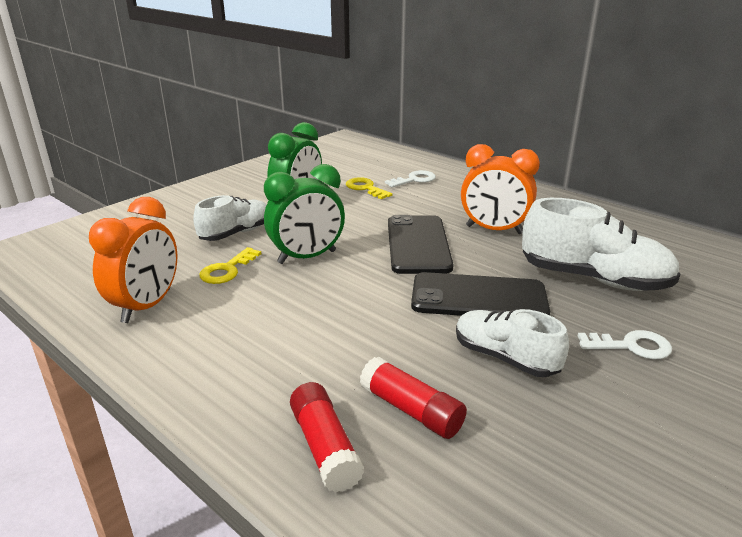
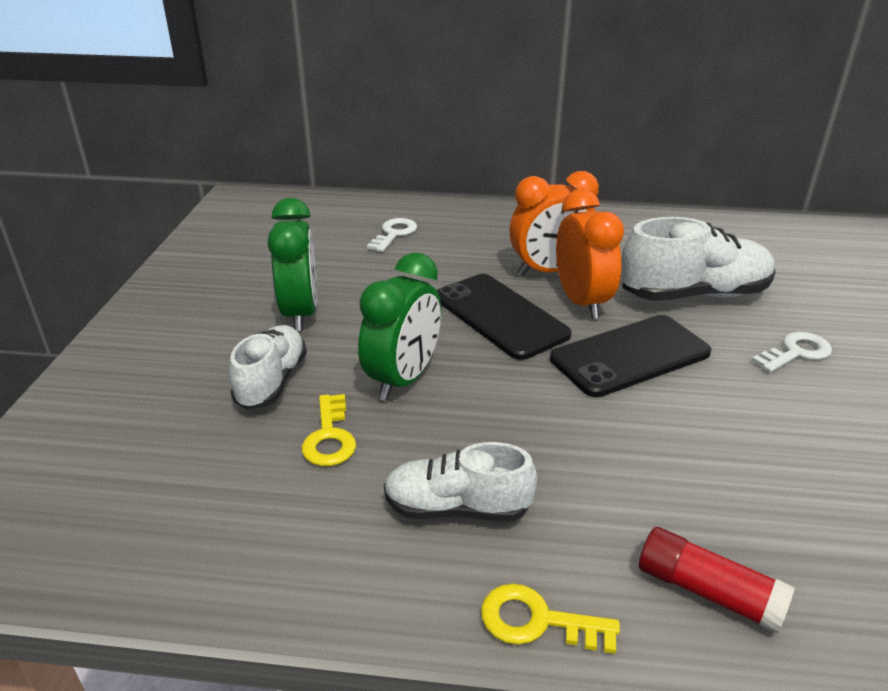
camera: 35 degrees left, 5 degrees up
(147, 306) = (292, 535): orange clock -> orange clock (581, 302)
(365, 188) = (353, 262): yellow key -> yellow key (537, 621)
(411, 410) = (725, 507): red glue stick -> none
(505, 358) = (727, 411): white shoe -> white shoe (457, 508)

